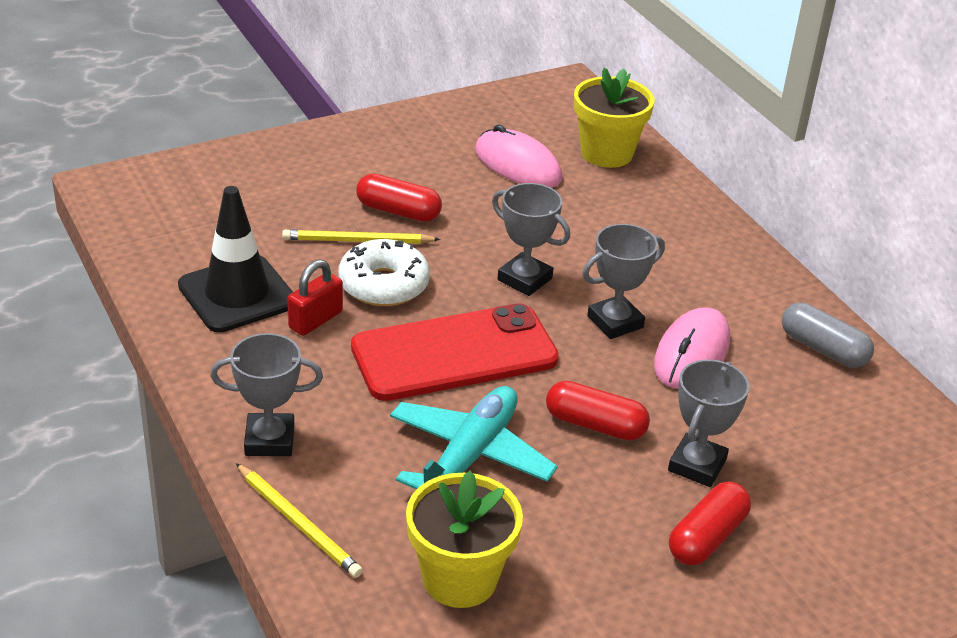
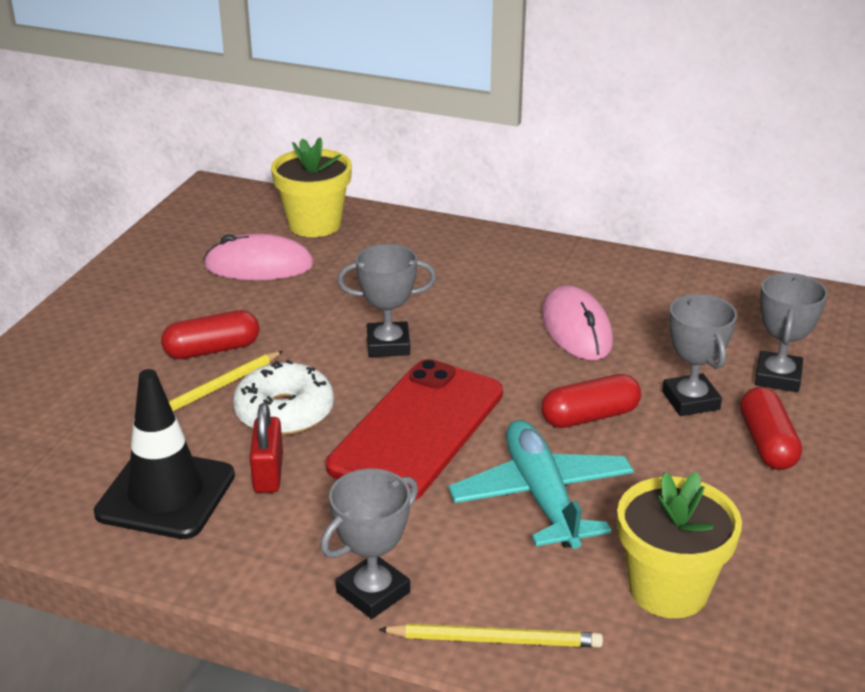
camera: 40 degrees left, 5 degrees down
(615, 322) = (496, 338): grey trophy -> grey trophy (777, 377)
(823, 349) = (648, 278): grey capsule -> none

